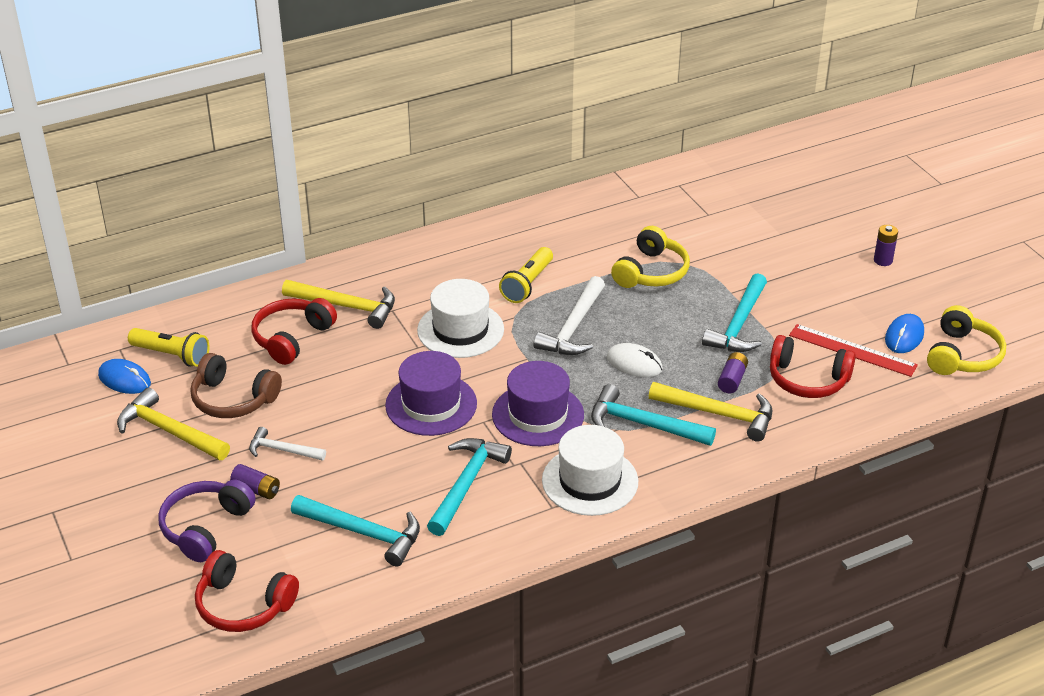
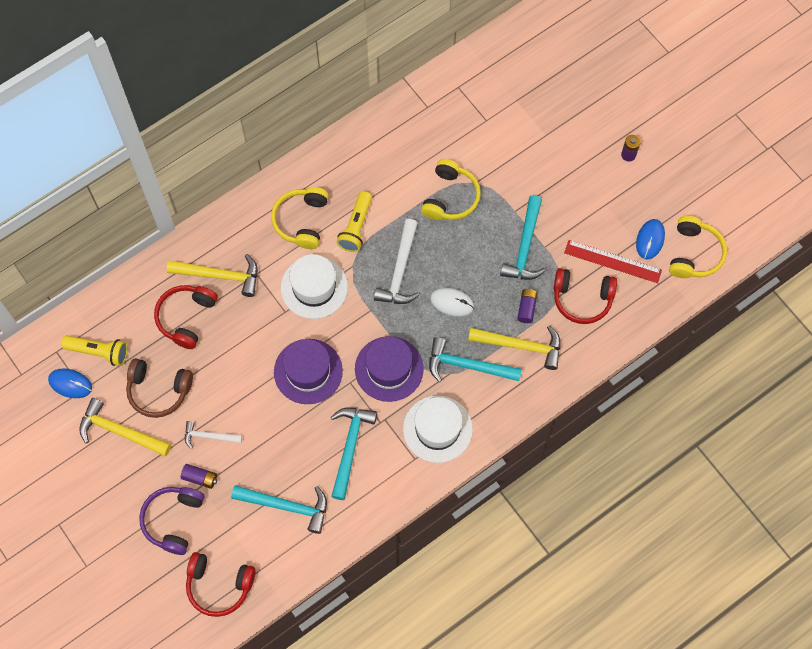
camera: 10 degrees left, 30 degrees up
(461, 272) = (301, 221): none -> yellow headphones

